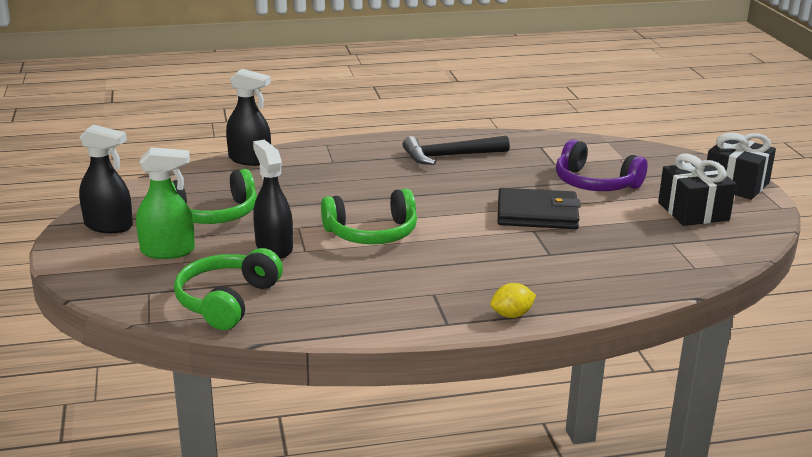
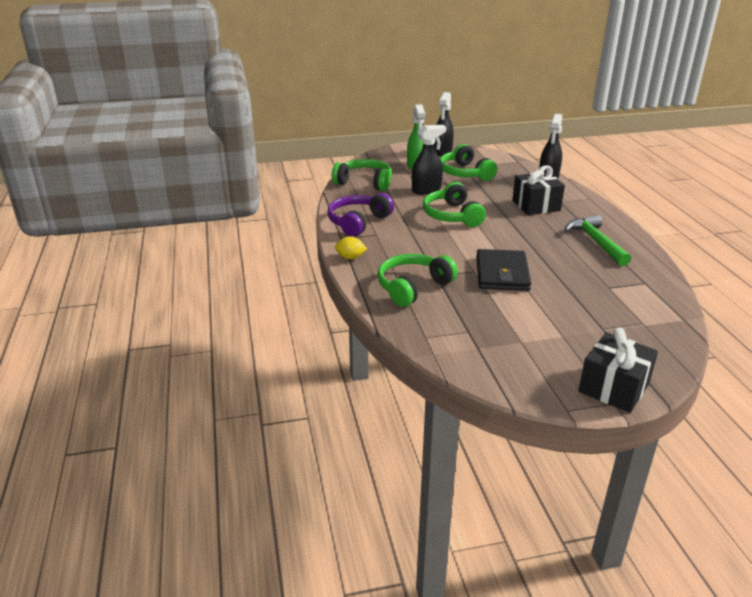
camera: 90 degrees right, 5 degrees up
(450, 156) = (596, 242): black hammer -> green hammer
(512, 315) = (350, 257): yellow lemon -> yellow lemon turned 60 degrees counterclockwise
(585, 270) = (413, 287): none -> green headphones
(595, 183) = (575, 304): purple headphones -> purple headphones (358, 222)
(693, 211) = (535, 350): black gift -> black gift (536, 206)

